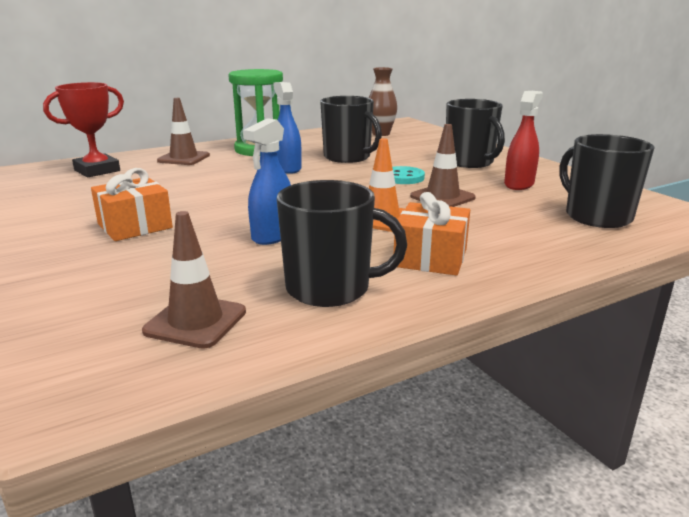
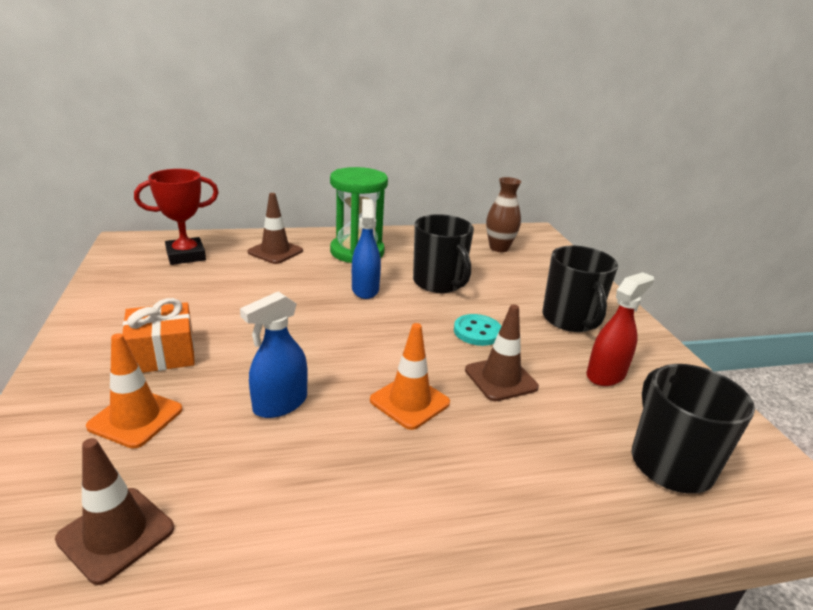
camera: 15 degrees right, 5 degrees up
(147, 263) = (135, 418): none -> orange traffic cone
(330, 288) = (280, 517): black mug -> none
(430, 257) = (421, 490): orange gift -> none

